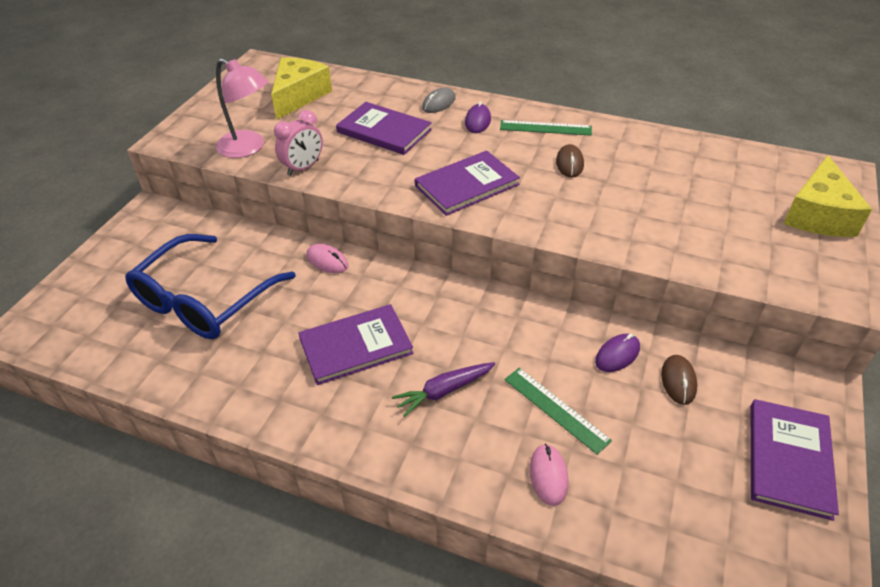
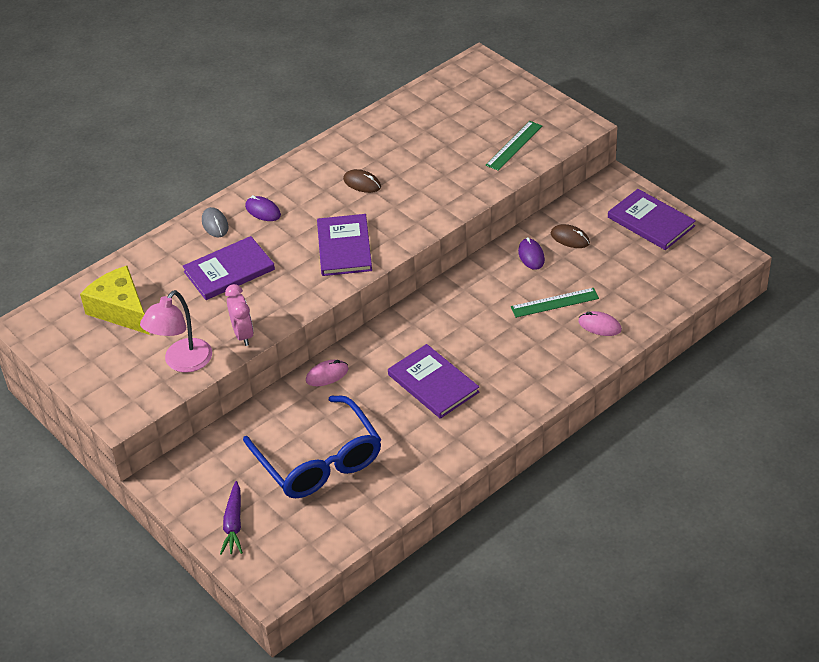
camera: 60 degrees left, 0 degrees up
(248, 148) = (182, 363): pink lamp -> pink lamp turned 150 degrees clockwise
(356, 346) = (433, 383): purple book -> purple book turned 45 degrees counterclockwise
(444, 391) = (505, 350): purple carrot -> purple carrot (233, 524)
(545, 128) = (305, 177): green ruler -> green ruler (514, 145)
(818, 214) = (508, 96): yellow cheese -> none

